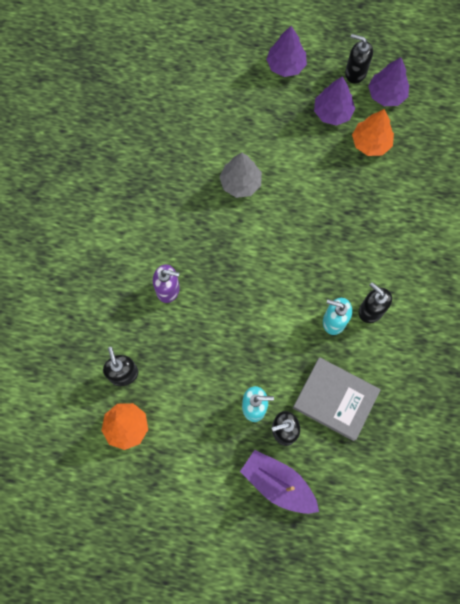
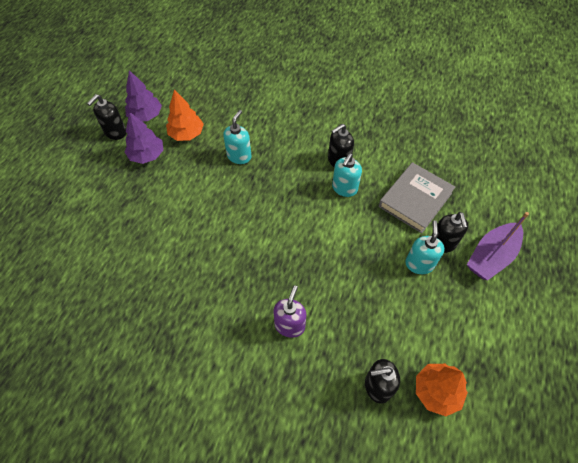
camera: 80 degrees left, 15 degrees down
(240, 183) = (192, 239): grey tree -> none
(285, 65) = (83, 182): purple tree -> none
(353, 204) = (239, 156): none -> turquoise soap dispenser

